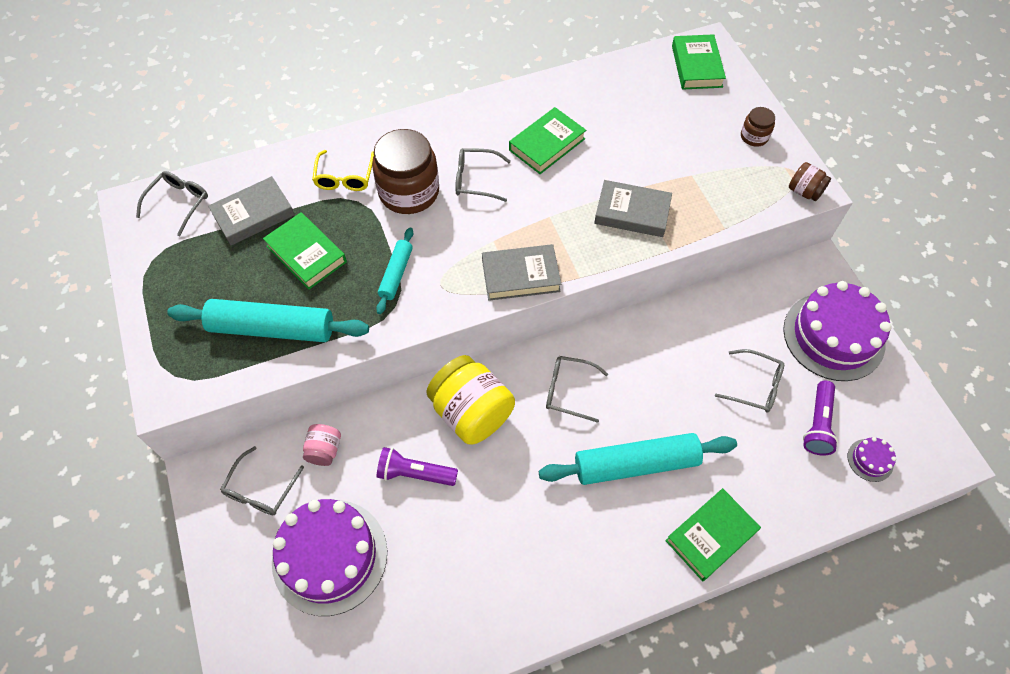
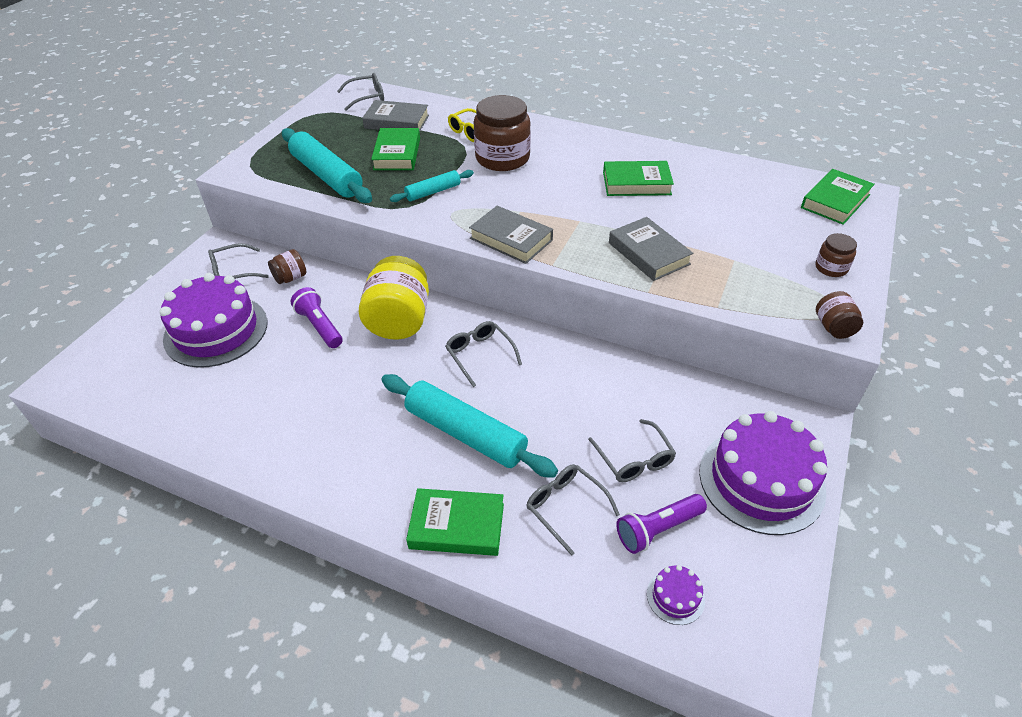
camera: 45 degrees right, 15 degrees down
(324, 450) = (290, 278): pink jar -> brown jar
(475, 180) = (556, 175): grey glasses -> grey glasses (565, 507)

